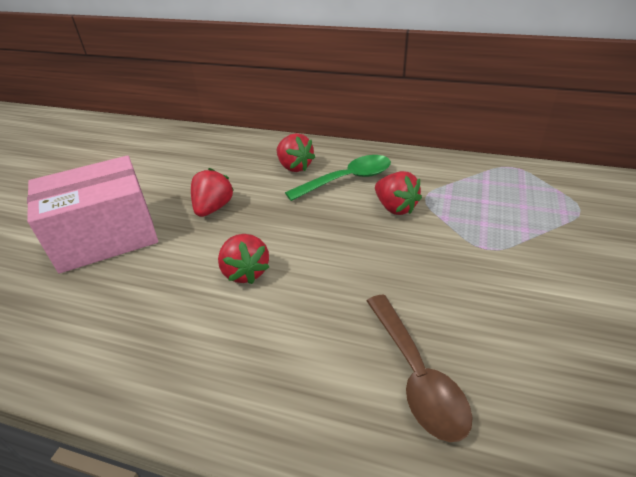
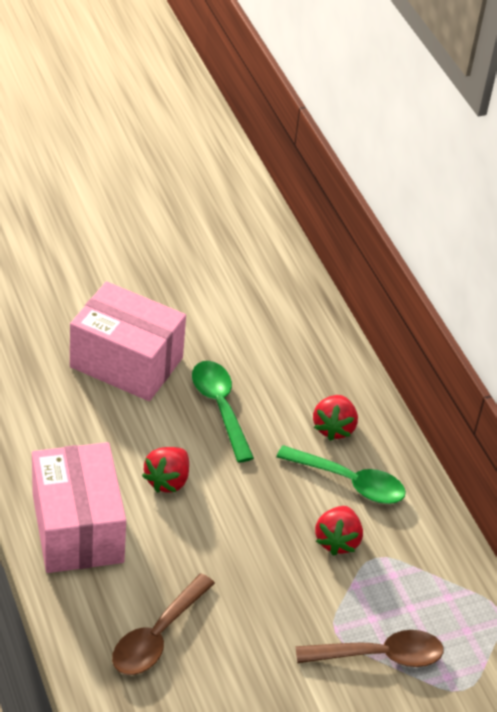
camera: 45 degrees right, 5 degrees up
(213, 208) = (220, 407): red strawberry -> green spoon
(227, 370) = (77, 528): none -> pink box
(525, 235) = (379, 655): none -> brown spoon

